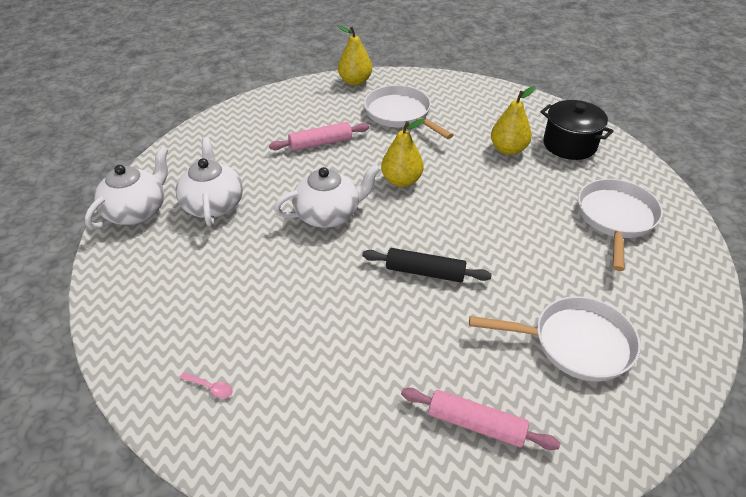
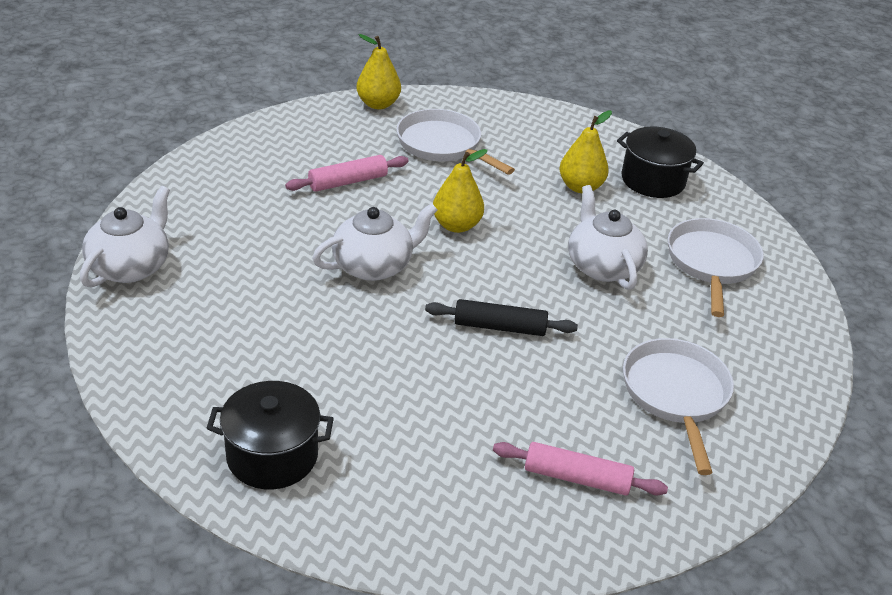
camera: 10 degrees left, 5 degrees down
(210, 387) = (272, 456): pink spoon -> black pot
(213, 204) = (227, 257): white teapot -> white teapot (602, 266)
(575, 343) = (676, 395): white pan -> white pan turned 90 degrees counterclockwise

